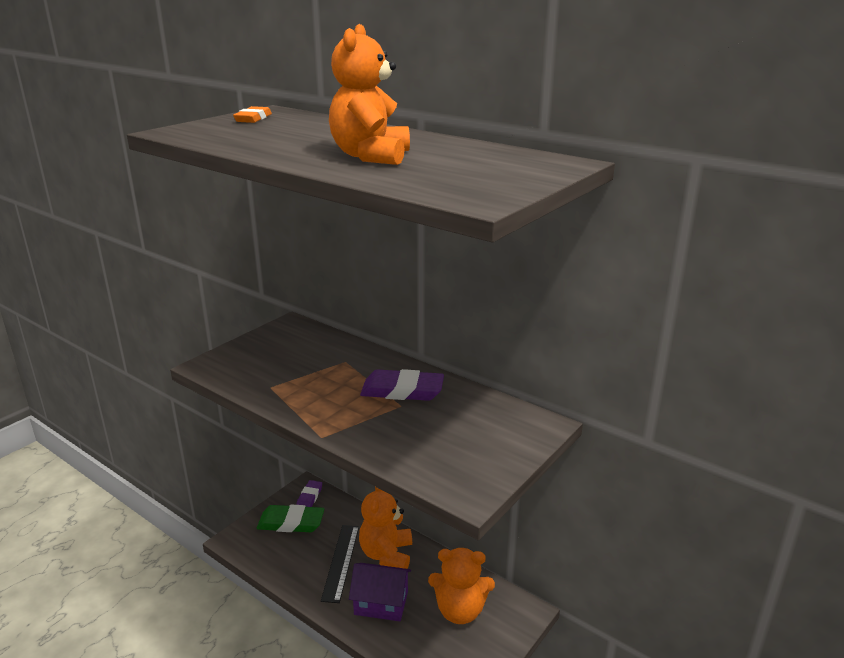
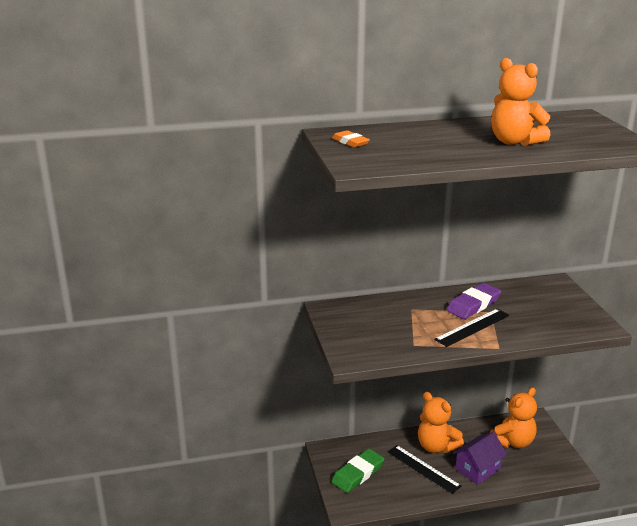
camera: 50 degrees left, 0 degrees up
(309, 497) = (339, 453): purple eraser -> none
(349, 406) = (472, 327): none -> black ruler

